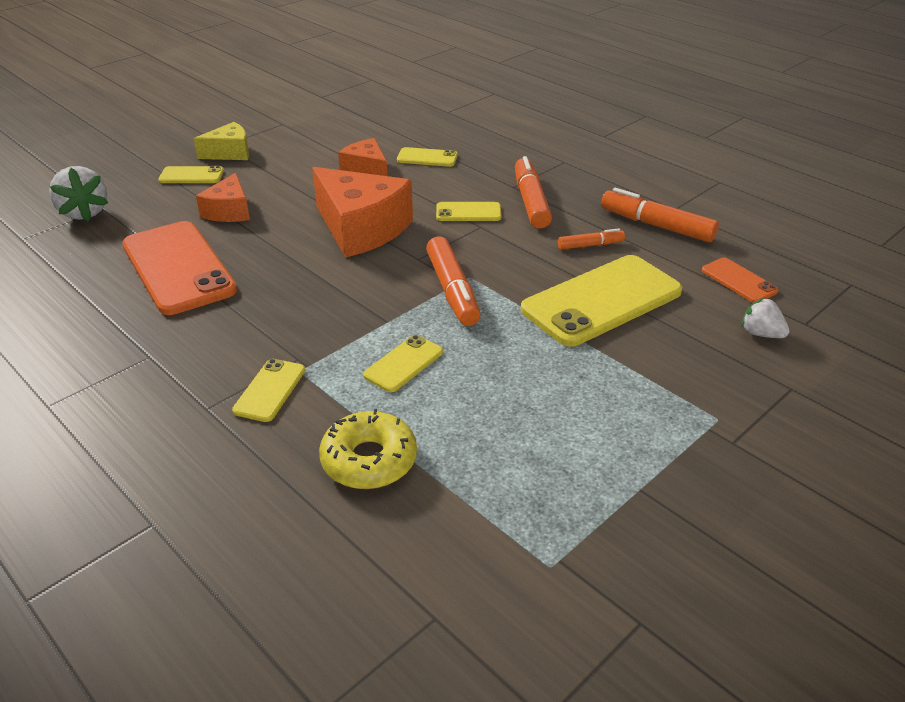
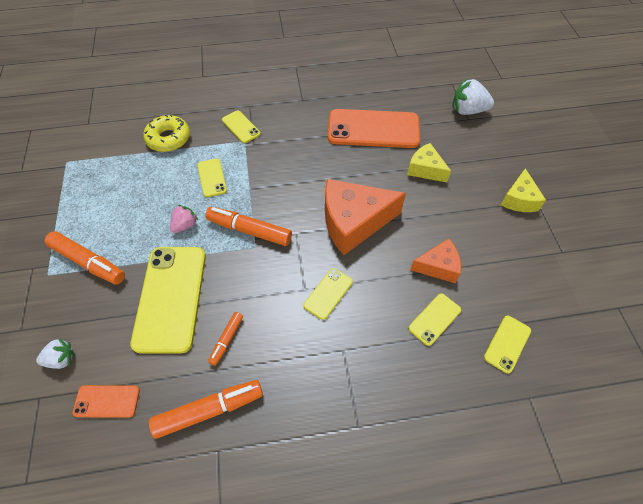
camera: 125 degrees right, 20 degrees up
(191, 176) = (491, 168): yellow phone -> yellow phone (507, 344)
(229, 211) = (425, 169): orange cheese -> yellow cheese
(504, 343) = (185, 225): none -> pink strawberry
(531, 201) = (312, 345): orange marker -> orange marker (88, 262)

